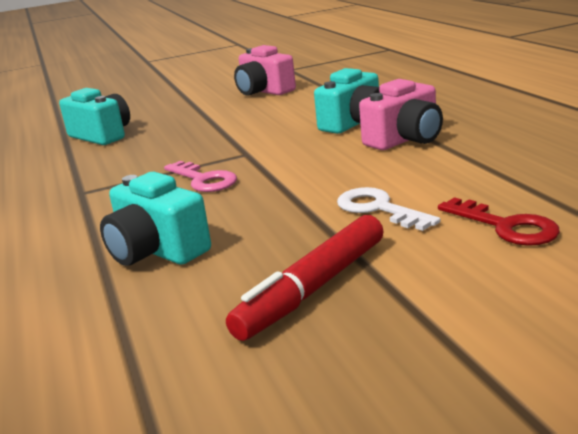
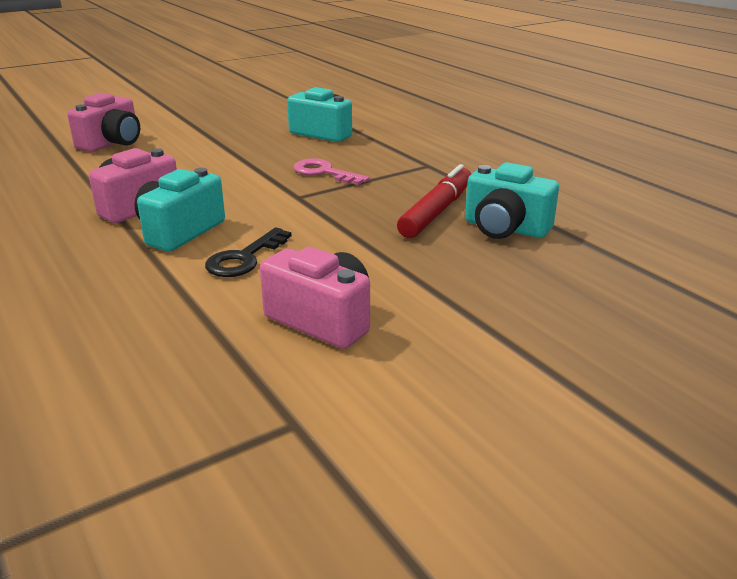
camera: 165 degrees right, 5 degrees up
(304, 111) = (244, 258): none -> black key
(313, 288) = (227, 121): red marker -> red marker (436, 211)
(378, 209) = (183, 152): white key -> none
(506, 226) = (112, 143): red key -> pink camera

